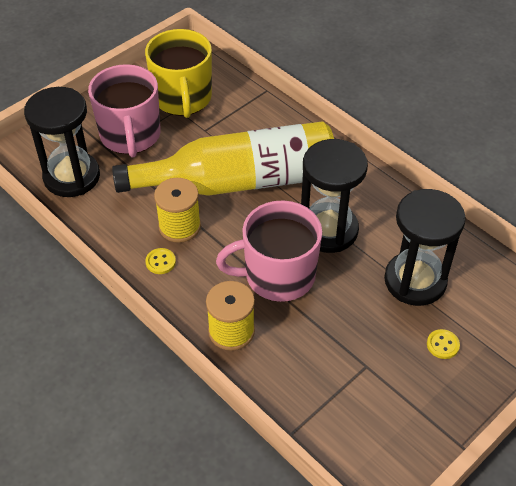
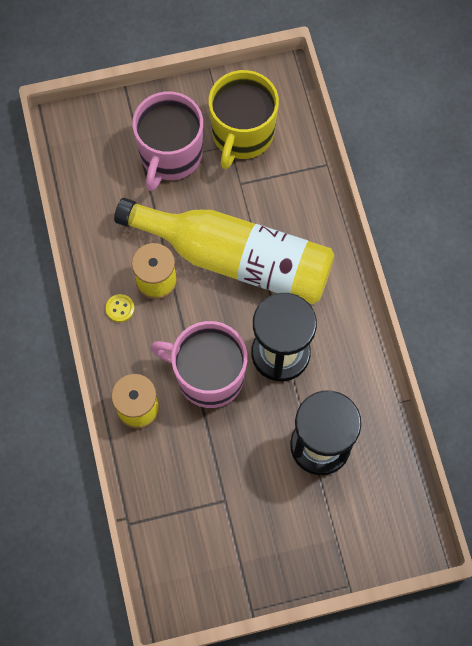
camera: 30 degrees right, 20 degrees up
(72, 177) = (95, 177): black hourglass -> none
(442, 345) = (300, 518): yellow button -> none

